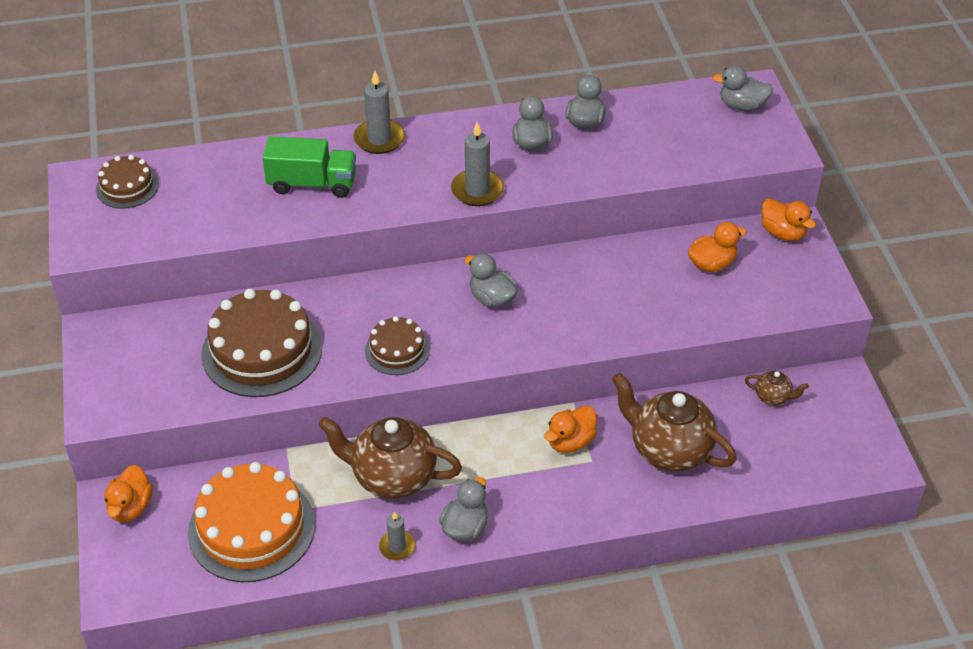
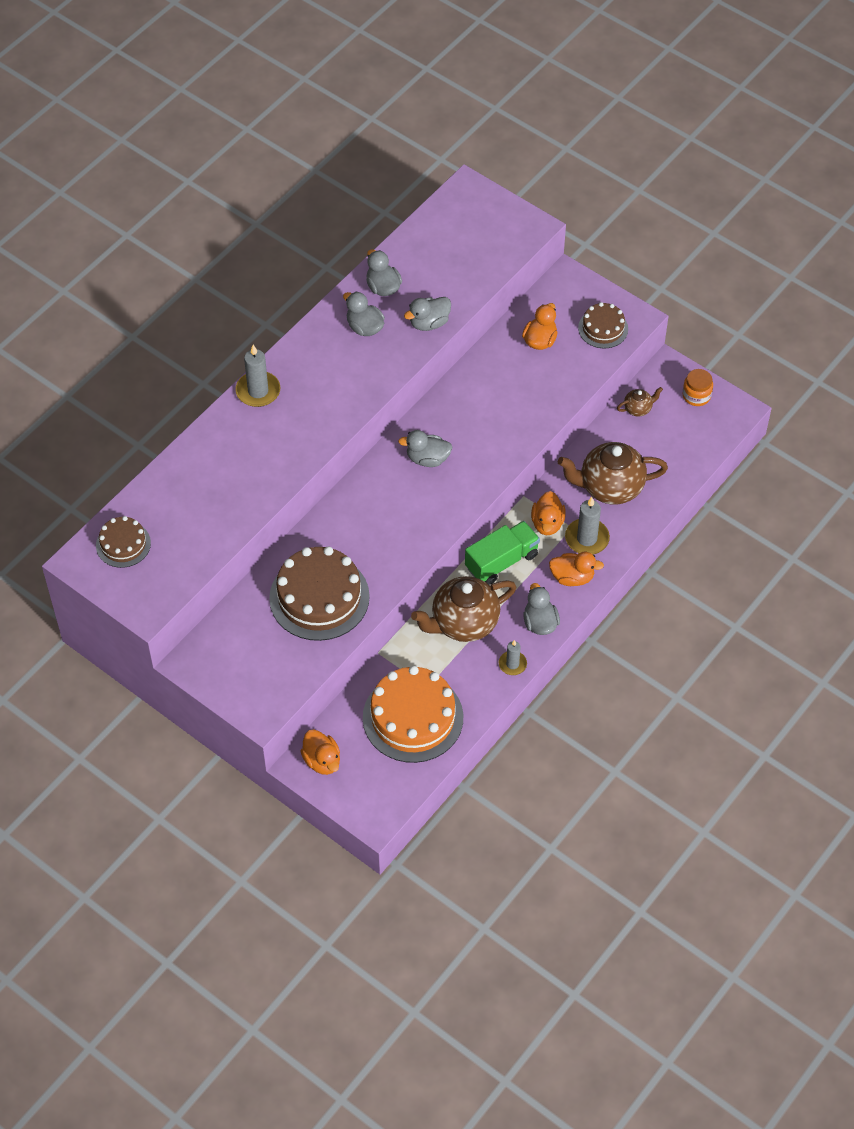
camera: 40 degrees left, 10 degrees up
(312, 183) = (250, 455): green truck -> green truck (501, 561)
(397, 350) = (405, 536): brown cake -> brown cake (603, 328)
(477, 190) = (366, 387): grey candle -> grey candle (587, 538)
(742, 106) = (472, 208): grey duck -> grey duck (429, 323)
(783, 233) = (562, 287): orange duck -> orange duck (572, 577)
(850, 422) = (696, 395): none -> orange jar

